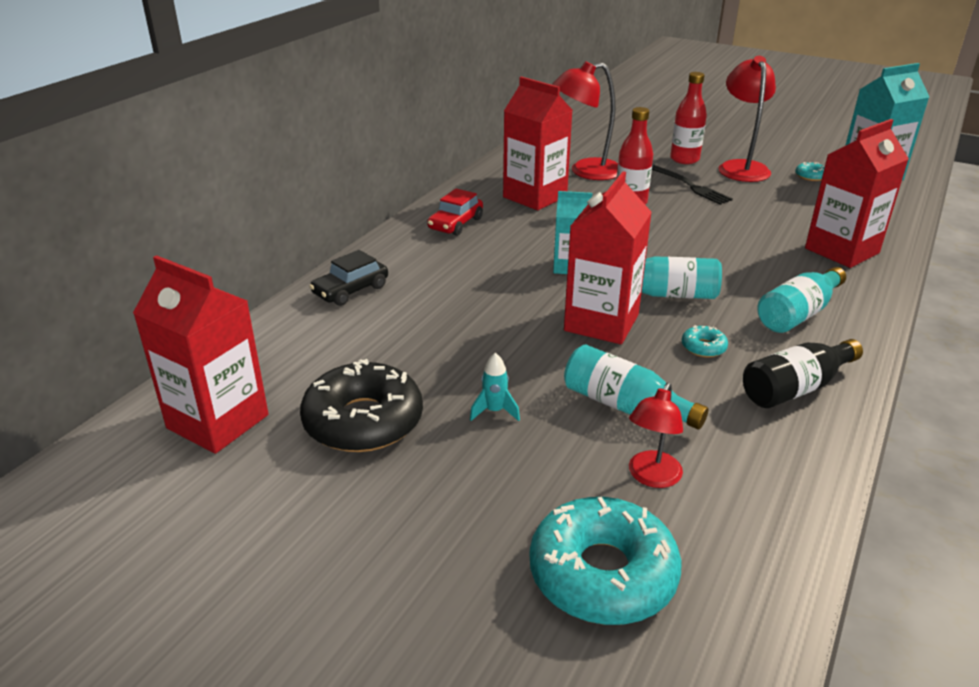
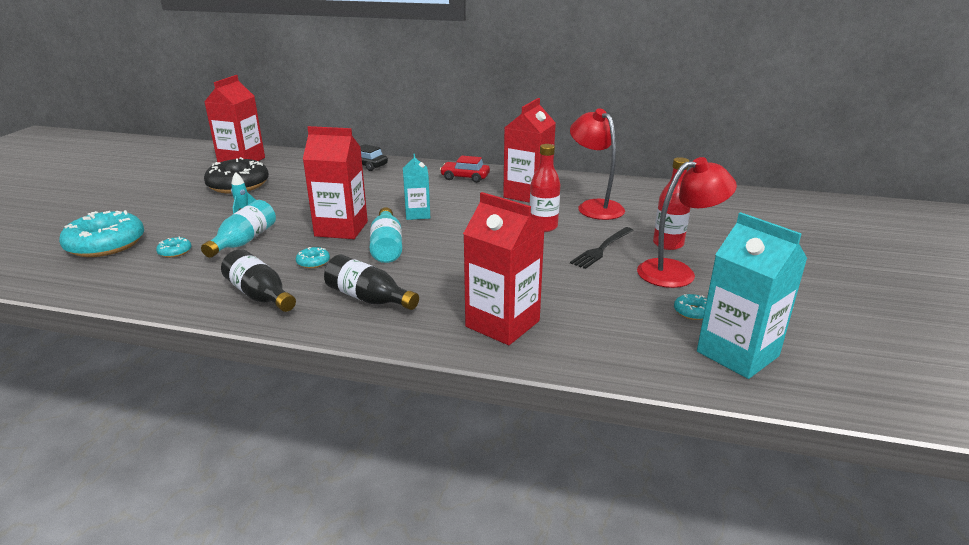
camera: 75 degrees right, 5 degrees down
(651, 477) = (175, 252): red lamp -> turquoise donut
(798, 314) = (368, 298): turquoise bottle -> black bottle

